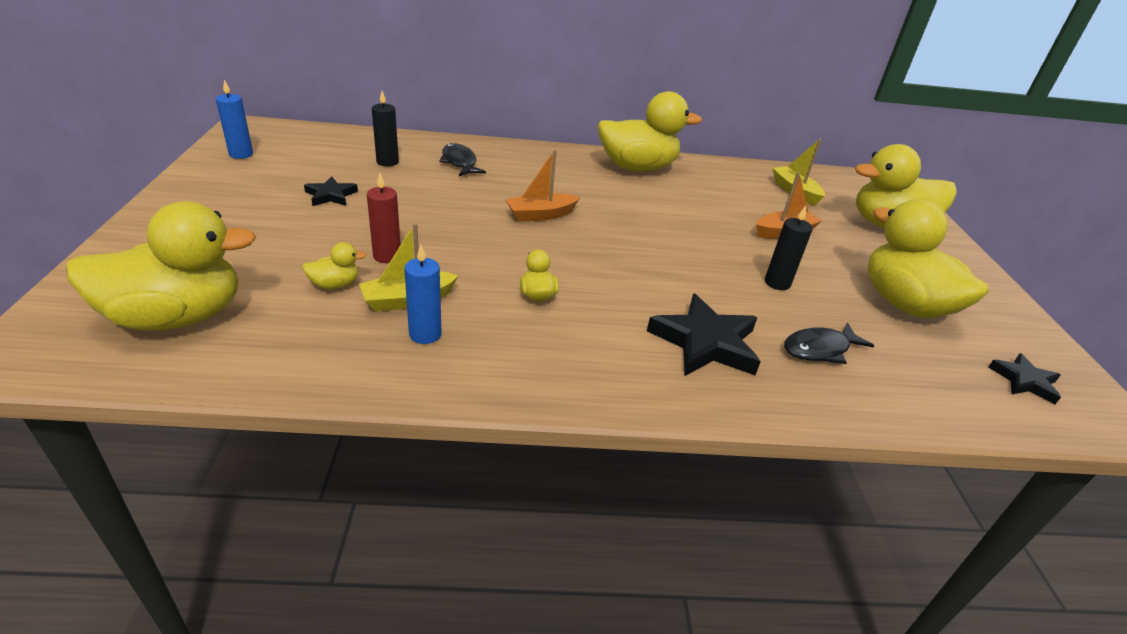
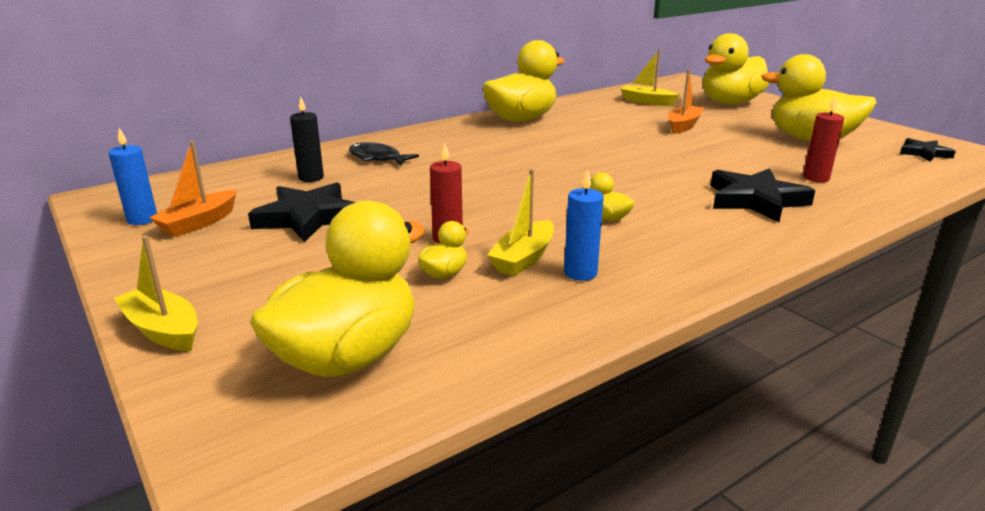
camera: 30 degrees left, 10 degrees down
(126, 243) = (163, 330): none -> yellow boat
(331, 195) = (307, 217): black star -> black star, size x1.78
(541, 215) = (512, 170): orange boat -> orange boat (199, 223)
(777, 283) = (731, 154): black candle -> none
(820, 349) = (816, 178): black fish -> red candle

